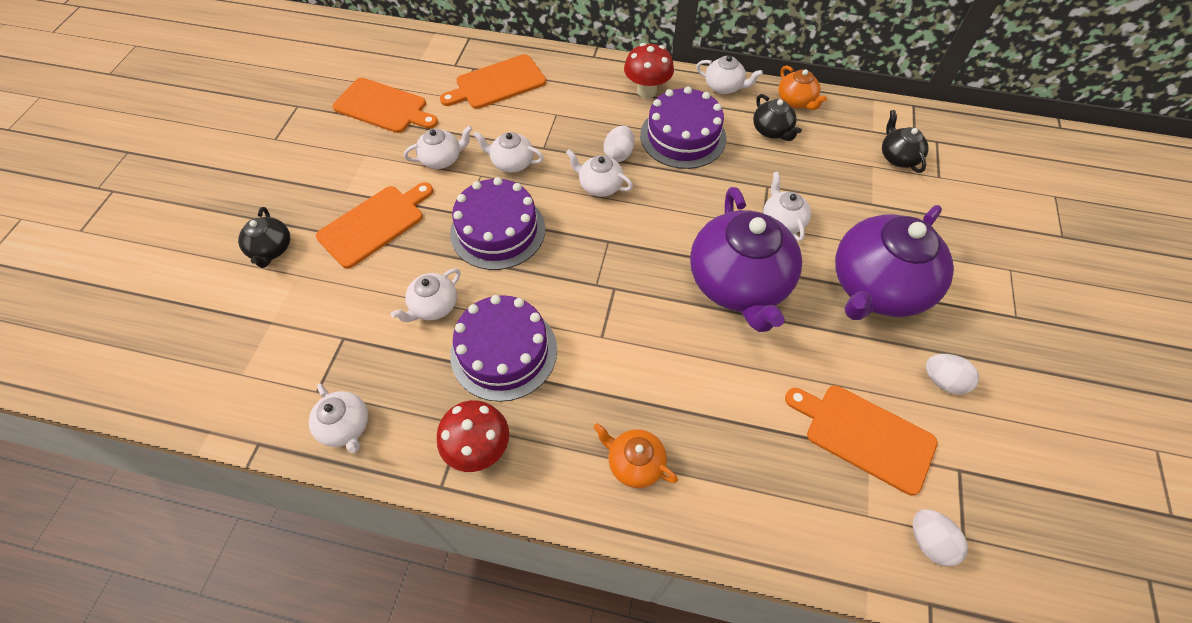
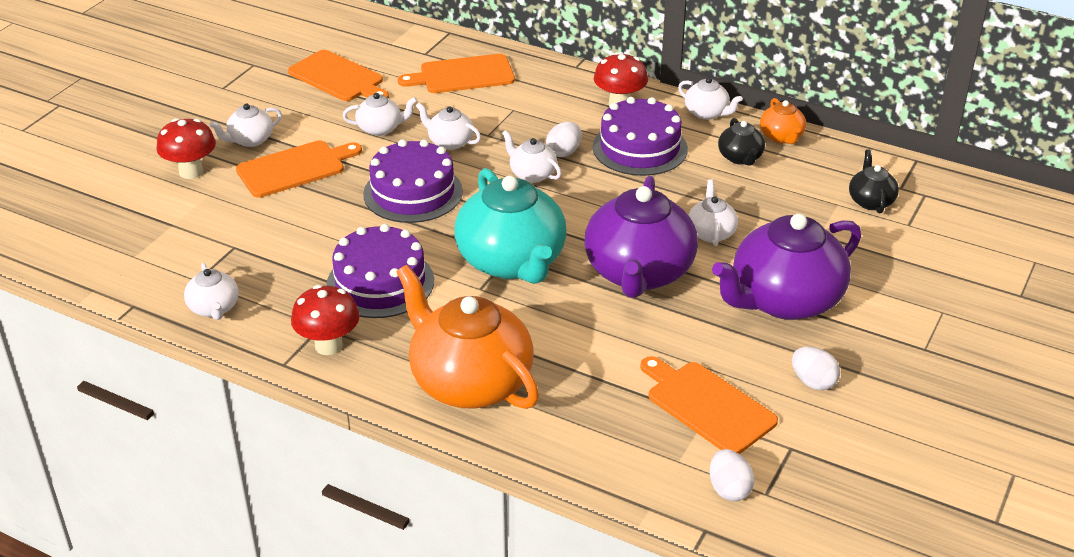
camera: 15 degrees right, 20 degrees down
(271, 249) = (191, 172): black teapot -> red mushroom
(433, 306) = (327, 238): white teapot -> white teapot (250, 140)
(619, 296) = (512, 262): none -> turquoise teapot
(634, 463) = (469, 382): orange teapot -> orange teapot, size x2.16

